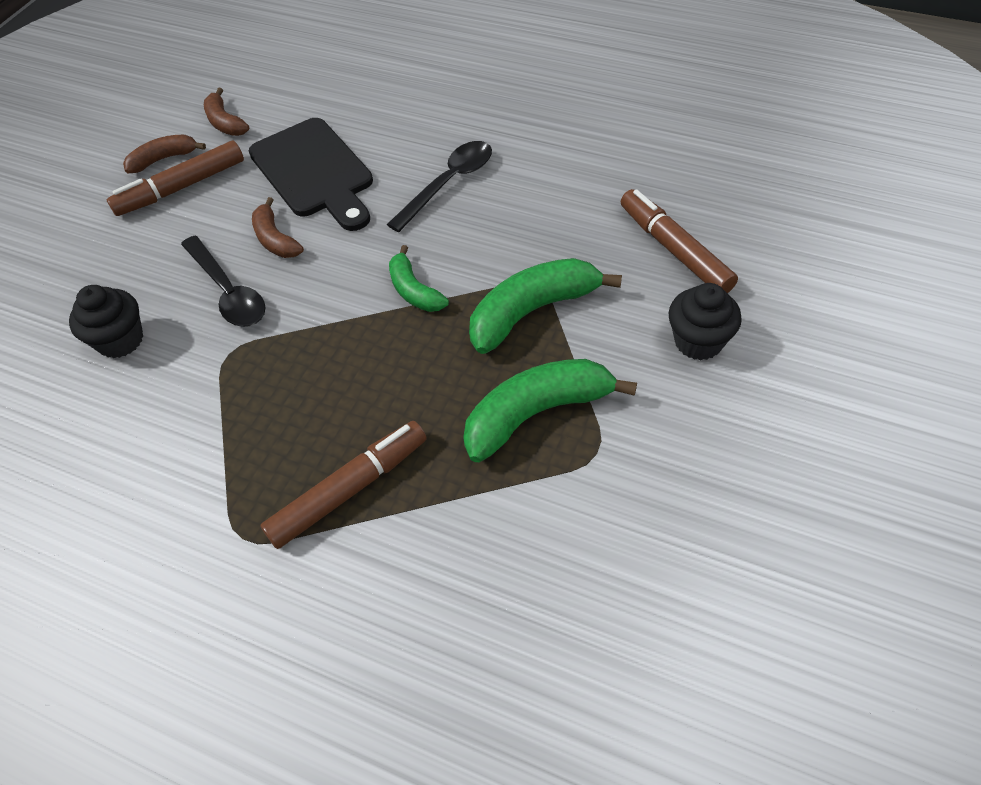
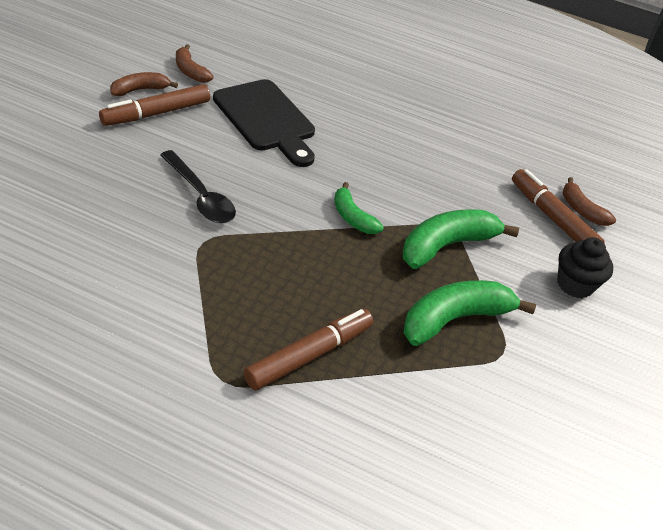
camera: 10 degrees left, 10 degrees down
(120, 340) = (111, 219): black cupcake -> none
(275, 239) = (237, 163): brown banana -> brown banana (581, 210)
(448, 184) = (375, 145): black spoon -> none

